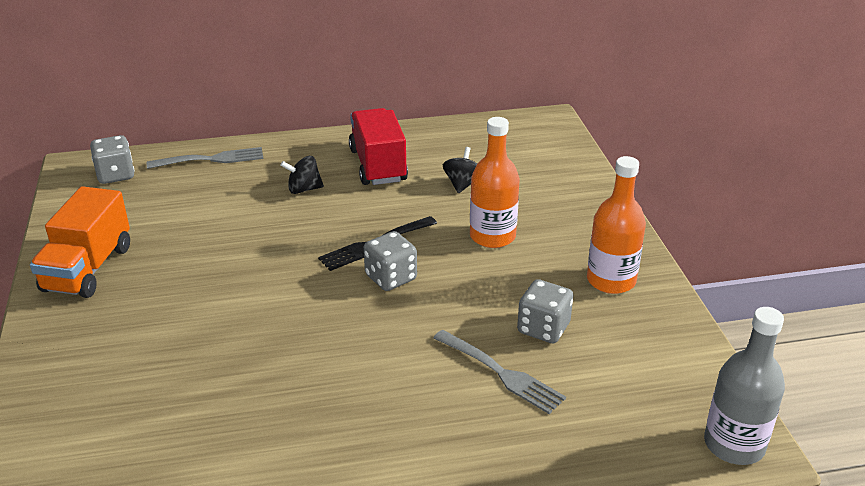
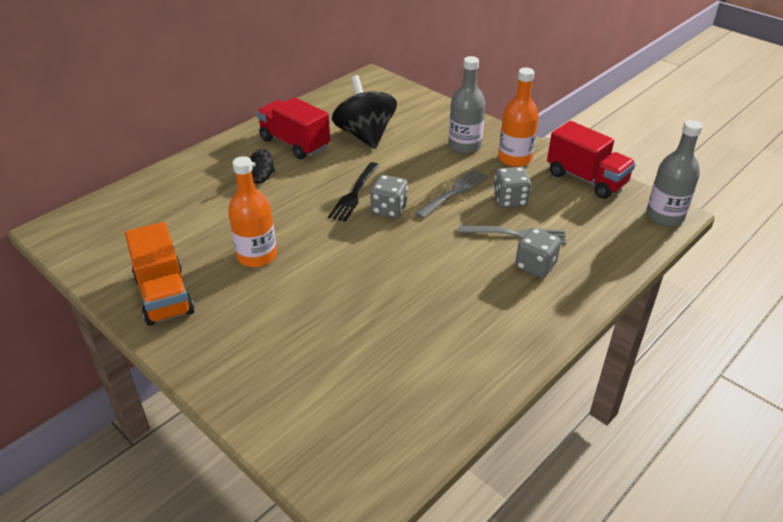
camera: 35 degrees left, 5 degrees up
(116, 175) = (97, 223): grey dice -> grey dice (535, 266)
(210, 159) = (163, 184): grey fork -> grey fork (454, 193)
(462, 184) = (365, 135): black spinning top -> black spinning top, size x2.07
(492, 236) = (420, 160): orange bottle -> orange bottle (257, 256)
(565, 240) = (464, 146): none -> grey bottle
(677, 346) = (586, 179): none -> red truck

